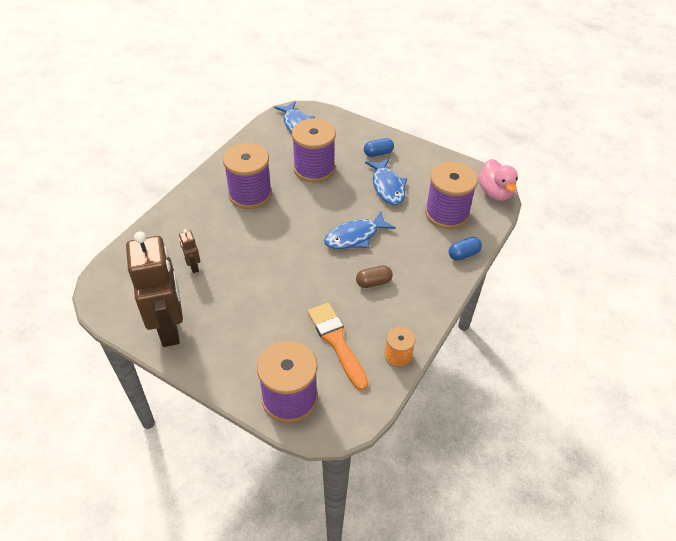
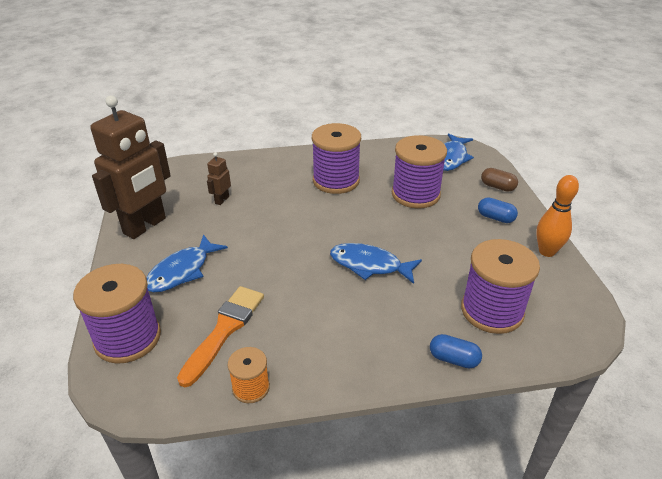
camera: 50 degrees right, 10 degrees down
(373, 282) = (327, 311): brown capsule -> brown capsule (497, 187)
(387, 187) = (463, 248): blue fish -> blue fish (182, 271)
(428, 157) = (546, 251): none -> orange bowling pin
(495, 193) = (583, 332): pink duck -> none

